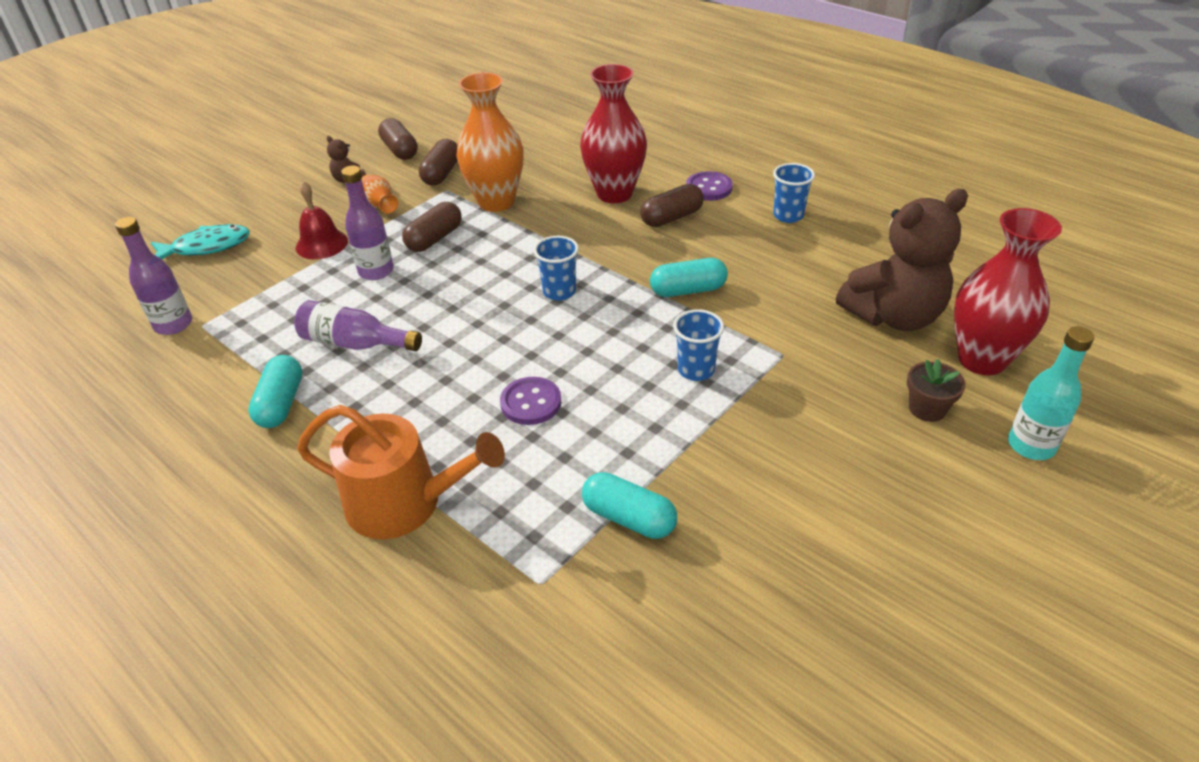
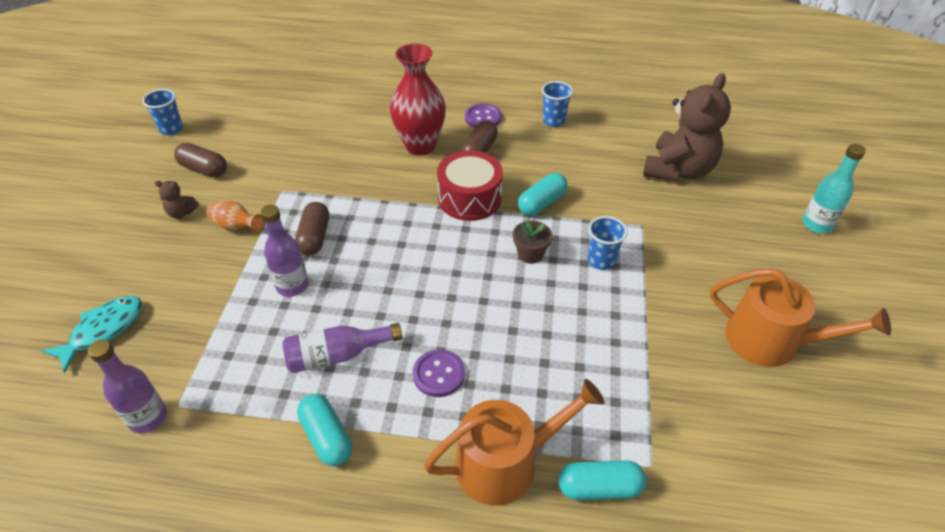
camera: 35 degrees left, 5 degrees up
(321, 244) = (217, 281): red bell -> none
(441, 173) = (263, 177): brown capsule -> none
(496, 202) = (335, 186): orange vase -> none
(531, 403) = (518, 338): purple button -> purple button (438, 374)
(559, 292) = (455, 241): blue cup -> blue cup (171, 129)
(615, 258) = (470, 198): none -> red drum
(629, 518) = (659, 388): turquoise capsule -> turquoise capsule (599, 487)
(819, 539) = (771, 341): none -> orange watering can
(927, 409) = (749, 225): brown flower pot -> brown flower pot (530, 254)
(982, 360) = (748, 180): red vase -> none

